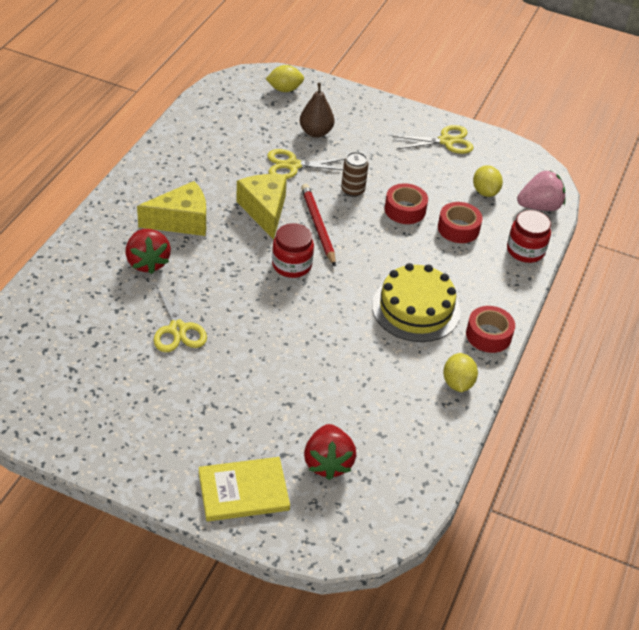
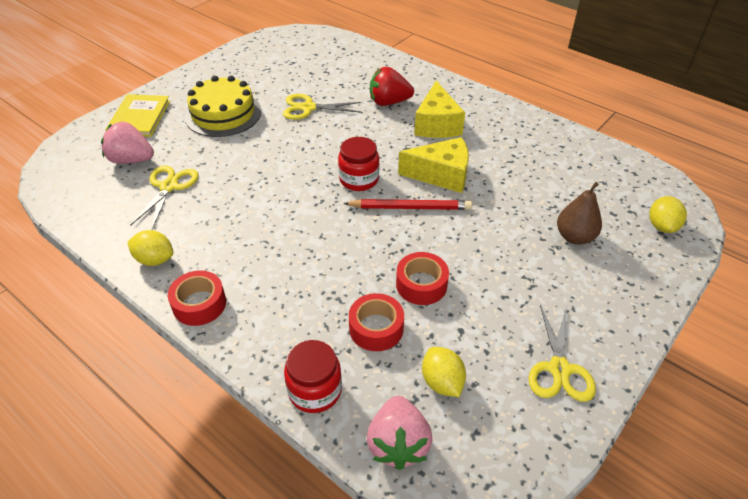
camera: 110 degrees right, 0 degrees up
(292, 165) = (512, 207): yellow scissors -> yellow scissors (169, 187)
(328, 463) = (131, 160): red strawberry -> pink strawberry
(352, 190) = (464, 246): brown can -> none
(416, 308) = (265, 254): yellow cake -> yellow cake (223, 114)
(485, 192) = (442, 382): yellow lemon -> yellow lemon turned 60 degrees clockwise

